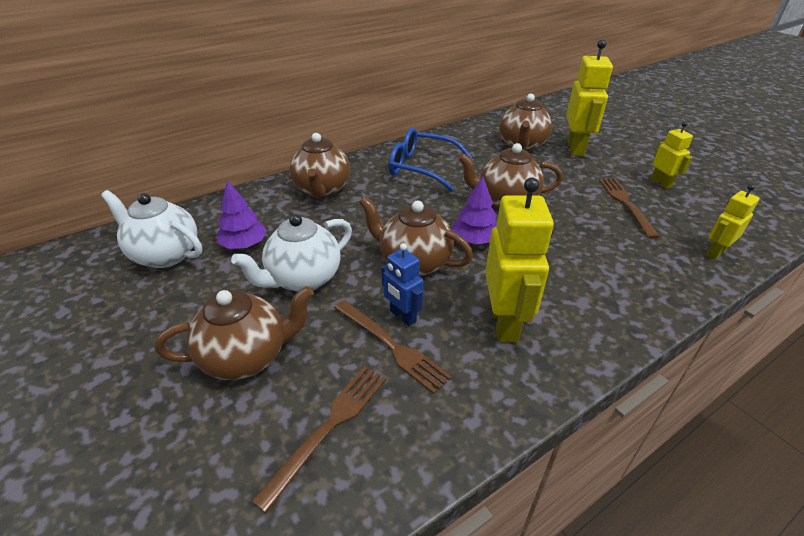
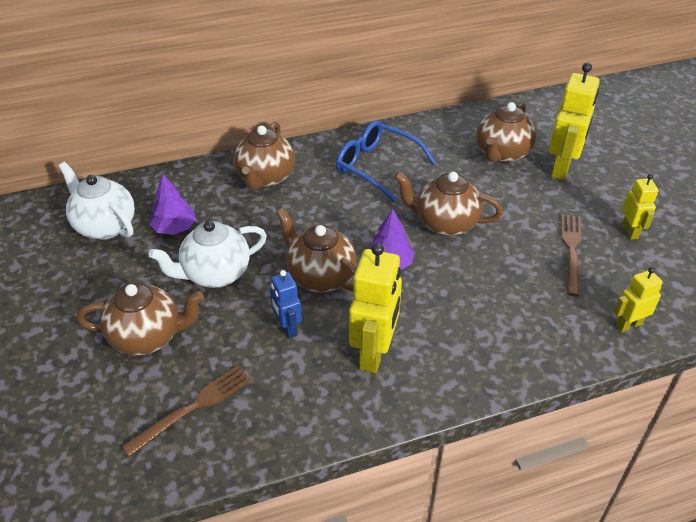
camera: 15 degrees right, 5 degrees up
(391, 346) = (267, 353): brown fork -> none

